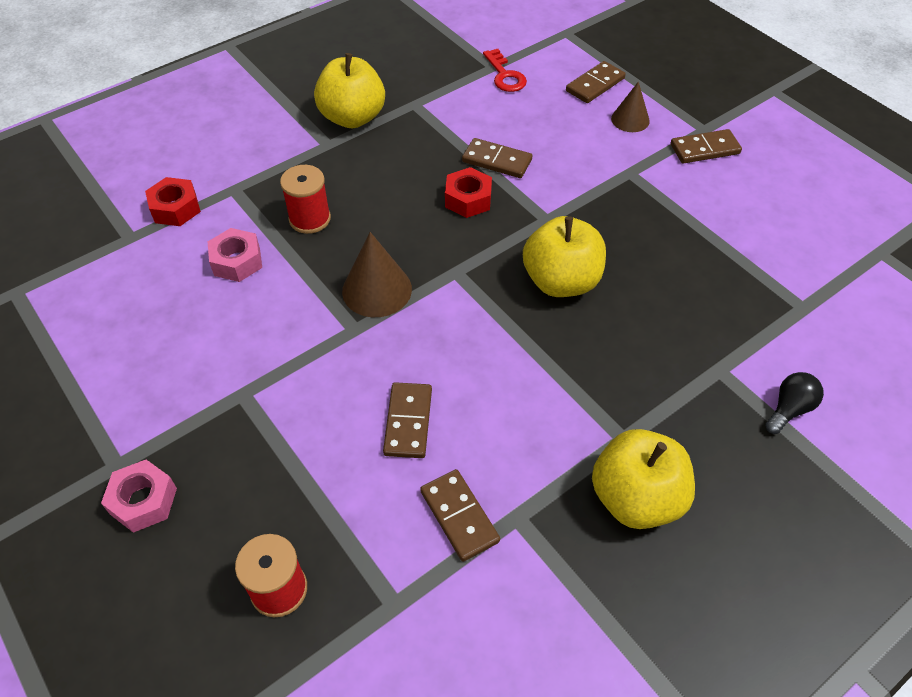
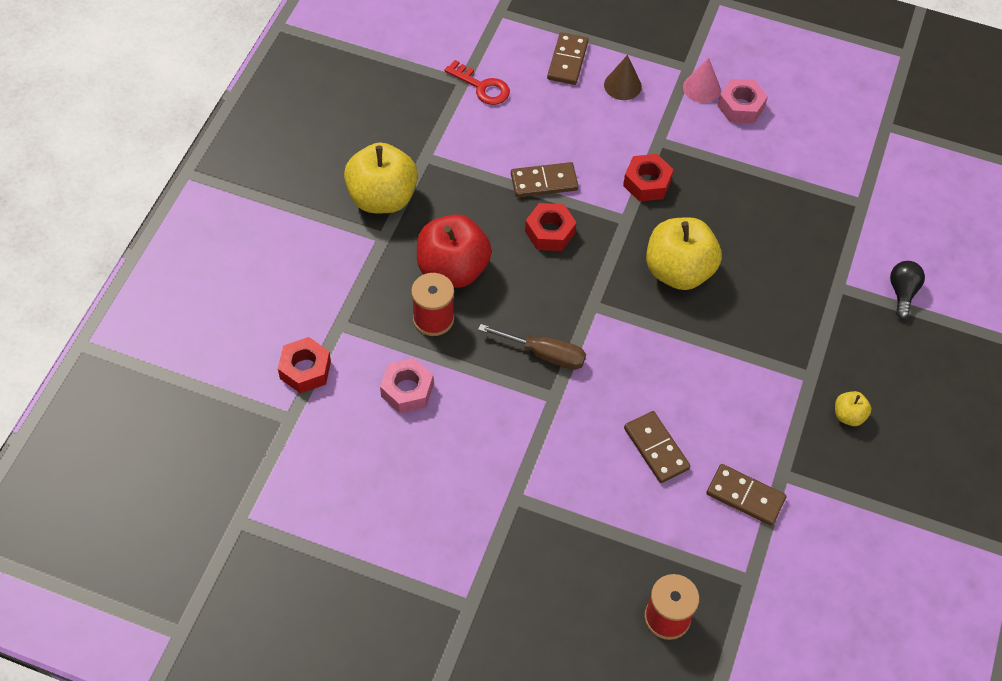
camera: 35 degrees left, 5 degrees up
(143, 501) = (516, 618): pink nut -> pink nut (740, 107)
(360, 190) = (453, 269): none -> red apple
(377, 290) = (544, 354): brown cone -> brown screwdriver
(590, 199) = (647, 183): none -> red nut
(636, 498) = (848, 415): yellow apple -> yellow apple, size x0.46
(704, 149) = (701, 88): brown domino -> pink cone

